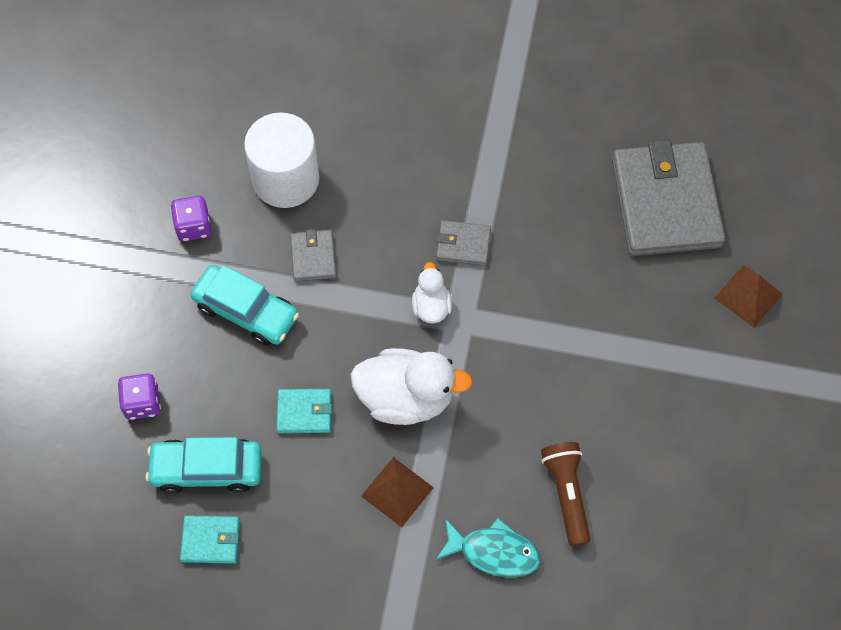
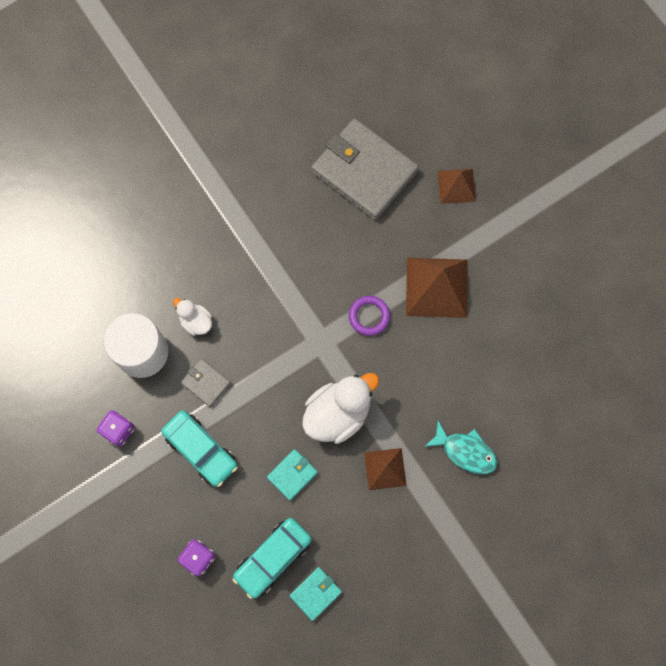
camera: 45 degrees left, 10 degrees up
(246, 311) = (201, 450): turquoise car -> turquoise car turned 60 degrees clockwise
(431, 306) = (299, 349): white duck -> white duck (196, 321)
(463, 245) = (281, 297): grey wallet -> none
(493, 552) = (465, 451): turquoise fish -> turquoise fish turned 60 degrees clockwise
(530, 338) = (369, 316): none -> purple ring
(567, 494) = (471, 384): brown flashlight -> none
(627, 372) = (436, 287): none -> brown pyramid

